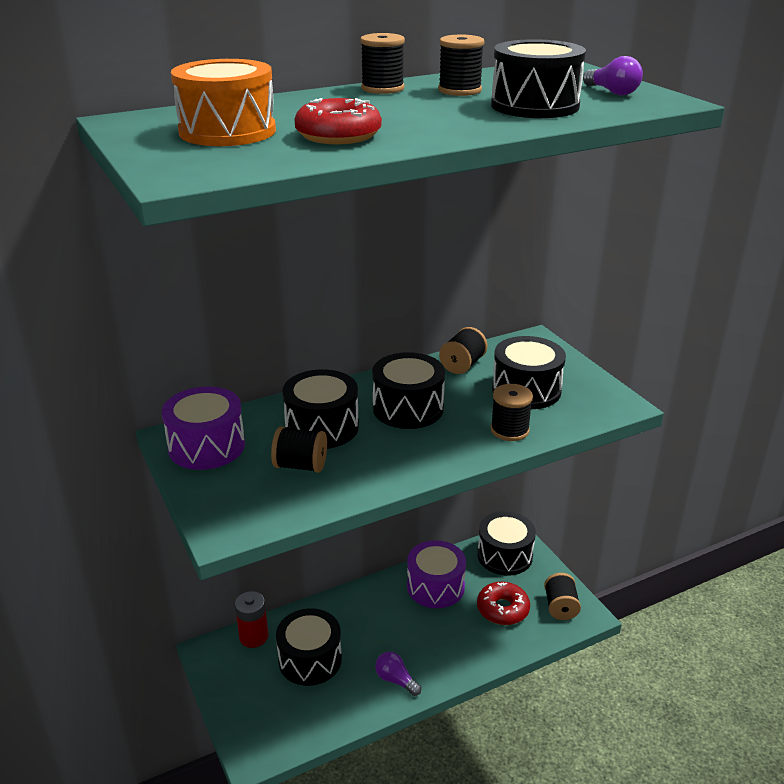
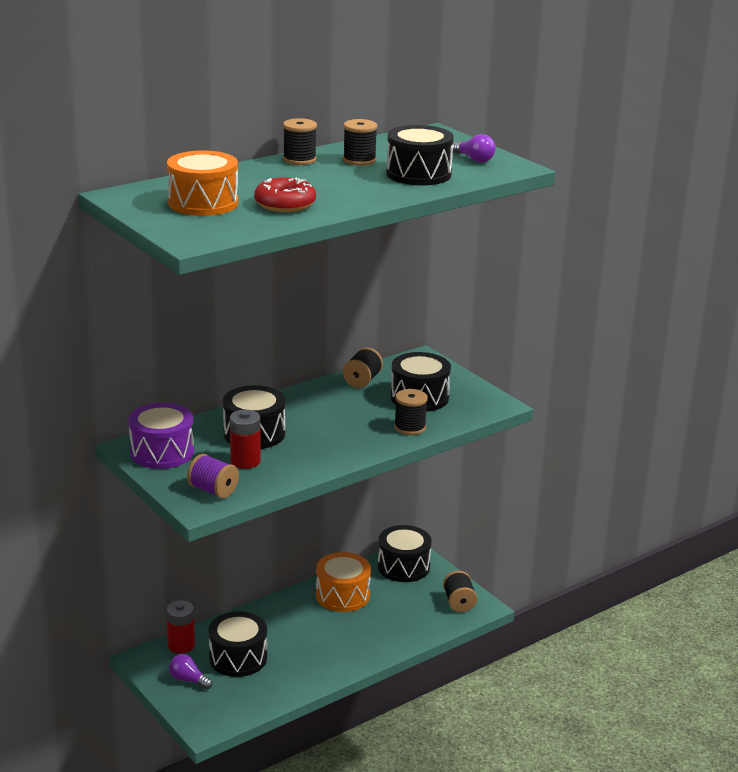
camera: 10 degrees left, 5 degrees down
(249, 506) = (213, 490): none -> purple spool
(300, 466) = (245, 461): black spool -> red battery
(396, 680) = (319, 666): purple light bulb -> purple light bulb (188, 680)
(408, 408) = (323, 416): black drum -> none
(435, 586) = (342, 595): purple drum -> orange drum
(502, 609) = (407, 608): red donut -> none

